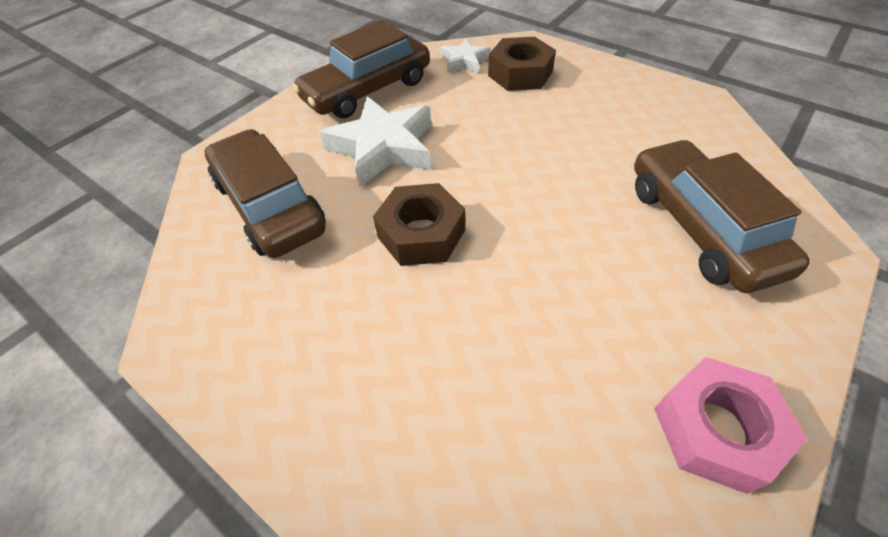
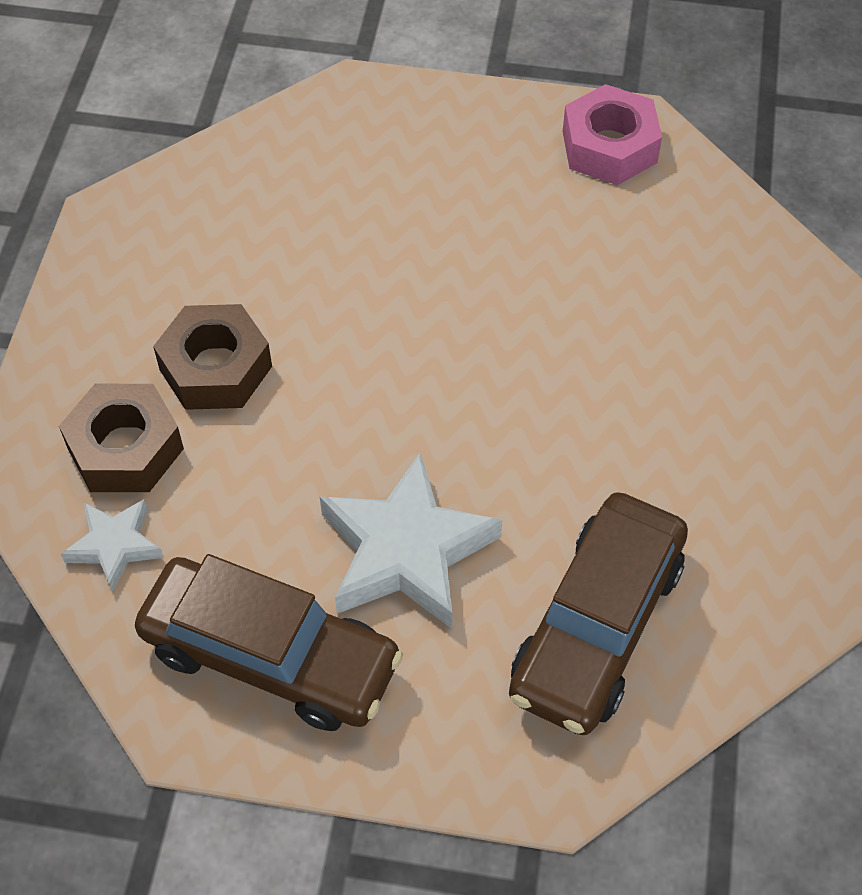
camera: 120 degrees left, 5 degrees up
(421, 234) = (537, 428): brown nut -> brown nut (215, 368)
(700, 227) = (377, 185): brown car -> none

